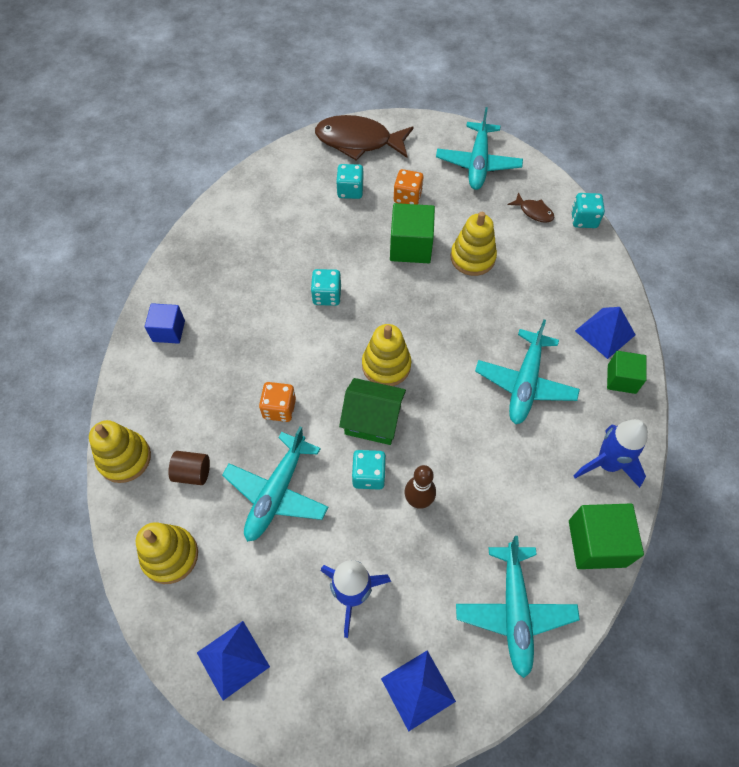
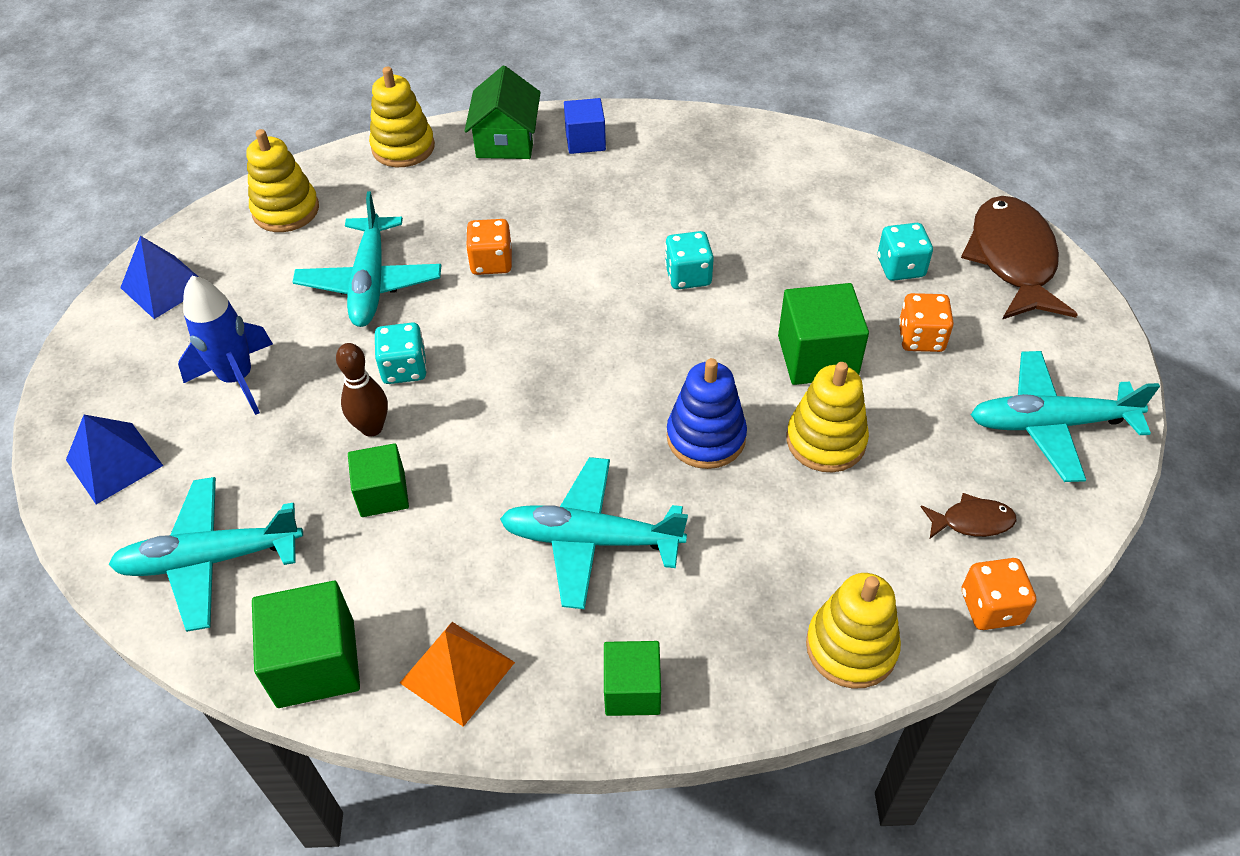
camera: 80 degrees right, 10 degrees down
(193, 473) = (390, 205): brown cylinder -> none
(276, 493) = (370, 283): turquoise plane -> turquoise plane turned 105 degrees counterclockwise
(372, 420) = (490, 359): green house -> green house (506, 140)
(386, 365) = (584, 360): yellow stacking toy -> yellow stacking toy (851, 647)
(460, 313) = (706, 437): none -> blue stacking toy
(475, 497) = (383, 494): none -> green cube
(533, 212) = (972, 521): brown fish -> brown fish turned 120 degrees counterclockwise
(583, 219) = (991, 607): turquoise dice -> orange dice
(605, 332) = (728, 658): blue pyramid -> none
(607, 464) = (457, 672): blue rocket -> orange pyramid

